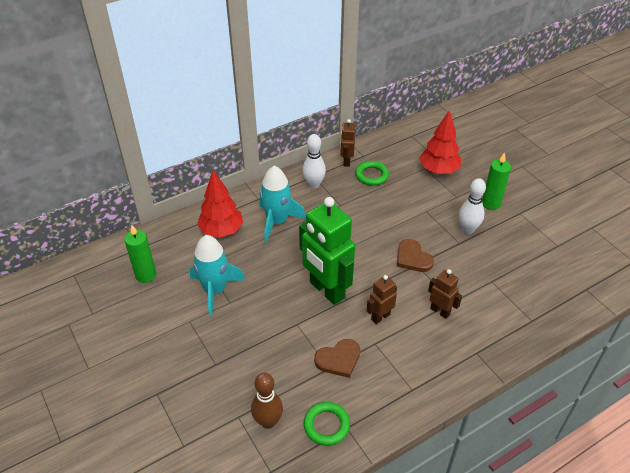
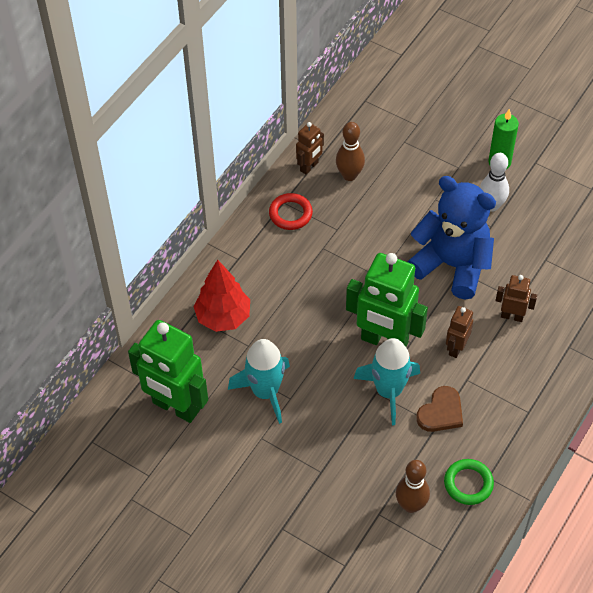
camera: 25 degrees left, 10 degrees up
(146, 275) = (175, 407): green candle -> green robot
(277, 221) = (279, 279): turquoise rocket -> turquoise rocket (388, 391)
(314, 184) = (290, 214): white bowling pin -> red ring
(346, 161) = (309, 167): brown robot -> brown robot turned 120 degrees counterclockwise
(371, 175) = (349, 175): green ring -> brown bowling pin
(413, 258) = (452, 265): brown heart -> blue teddy bear
(438, 170) = (421, 139): red tree -> none

